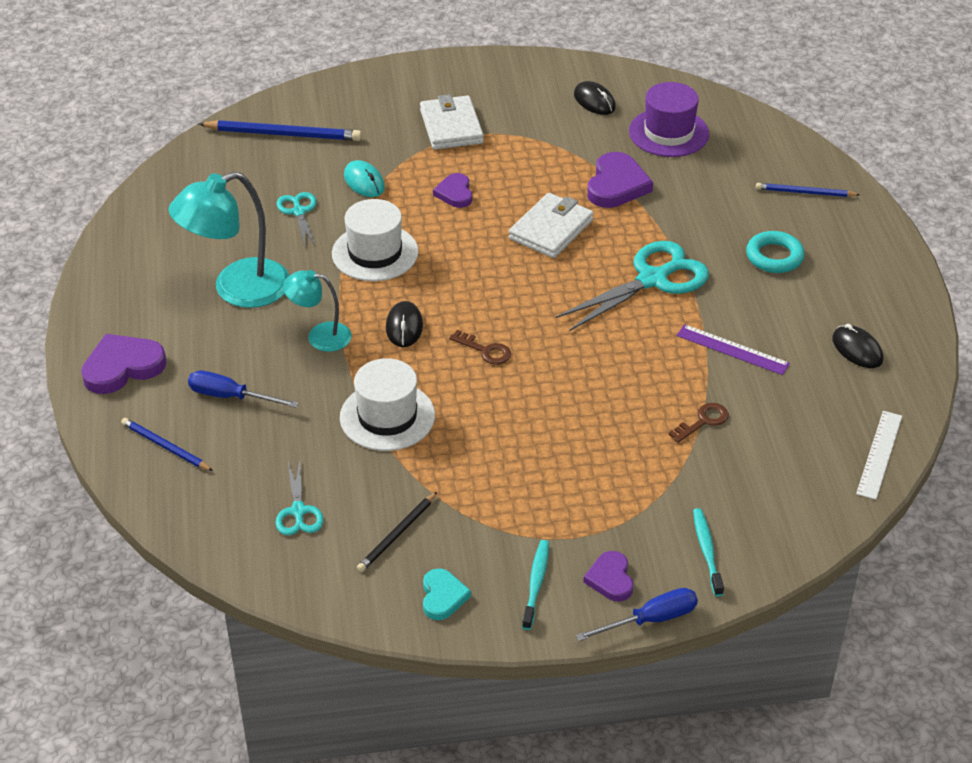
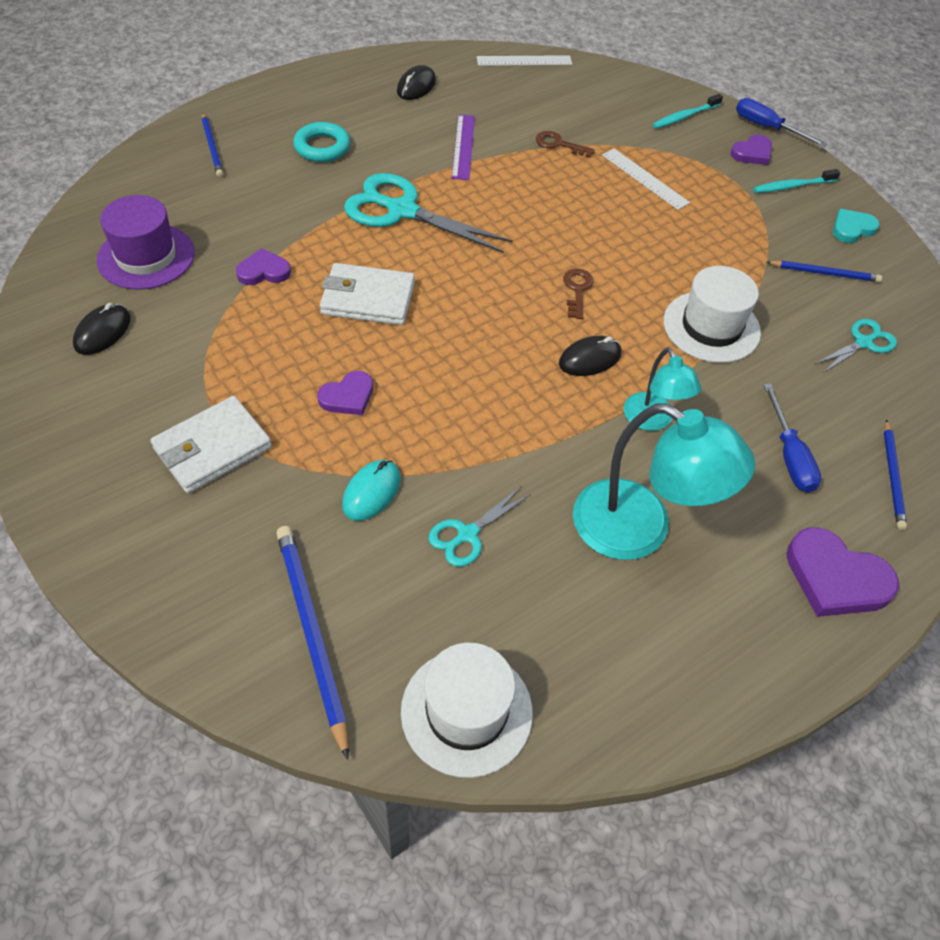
camera: 120 degrees left, 10 degrees up
(375, 253) = (495, 428): white hat -> white hat (466, 711)
(397, 534) = (824, 273): black pencil -> blue pencil
(613, 464) = (644, 179): none -> white ruler
(616, 185) = (264, 271): purple heart -> purple heart, size x0.61

